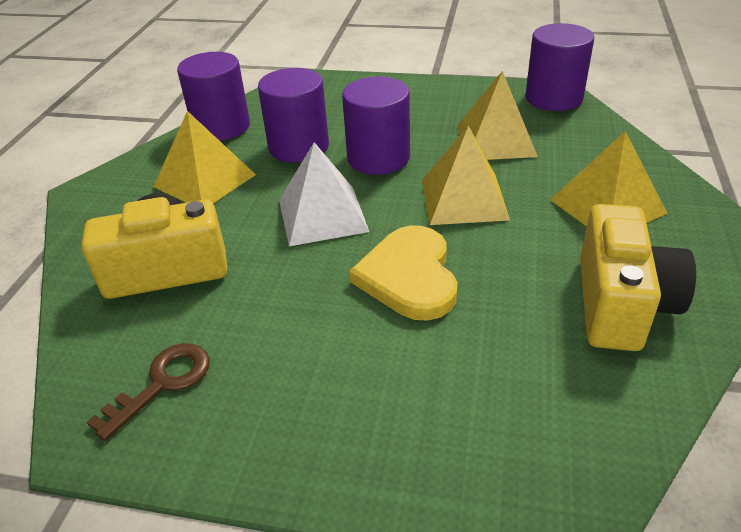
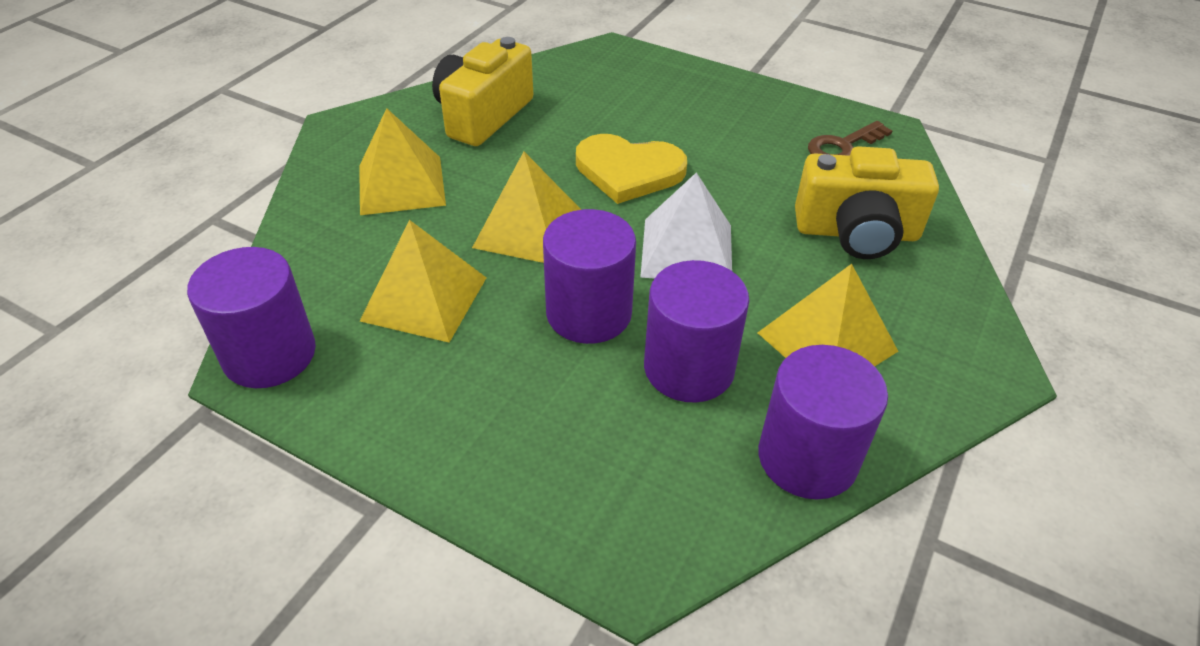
camera: 165 degrees left, 5 degrees up
(409, 276) = (628, 171): yellow heart -> yellow heart turned 90 degrees clockwise

